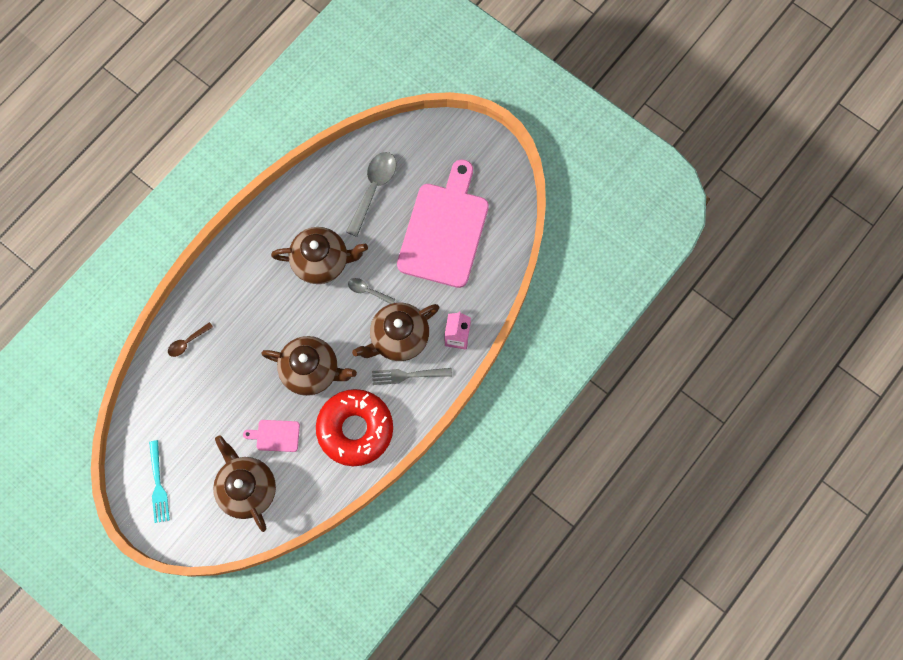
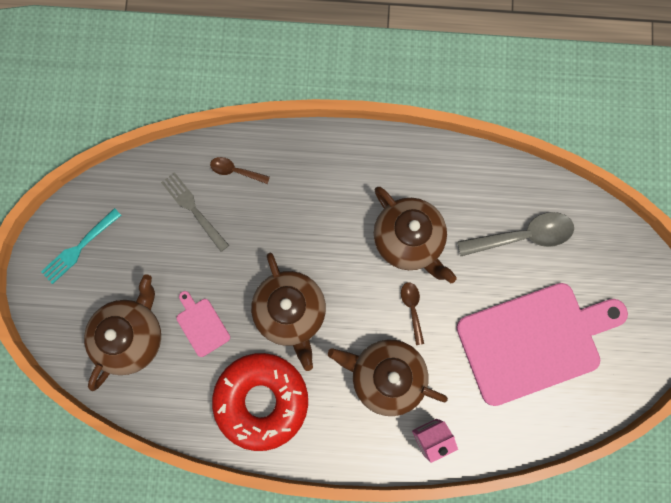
camera: 55 degrees right, 5 degrees up
(368, 291) = (412, 309): grey spoon -> brown spoon
(408, 375) = (355, 415): grey fork -> grey fork (194, 210)

